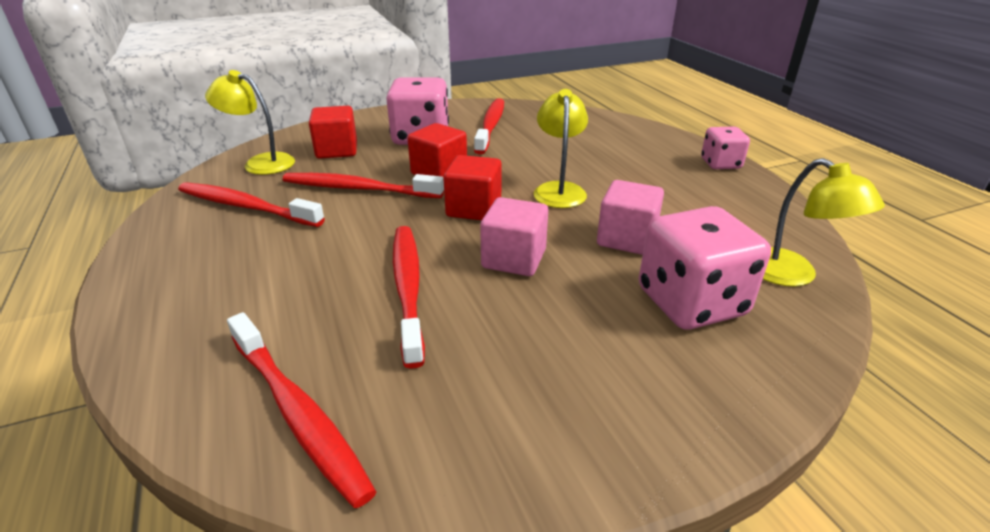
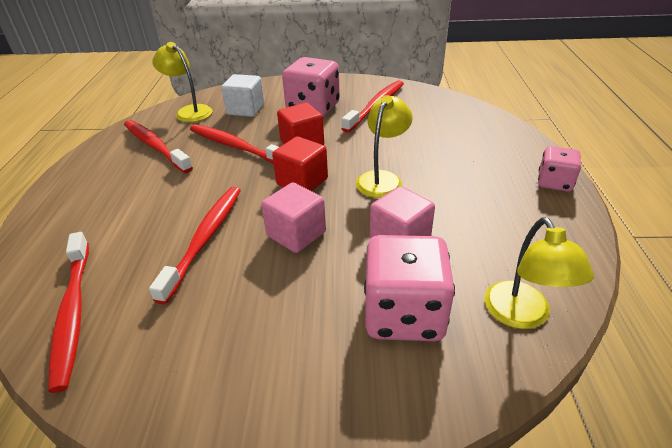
camera: 25 degrees right, 5 degrees up
(337, 150) = (245, 109): red cube -> white cube

